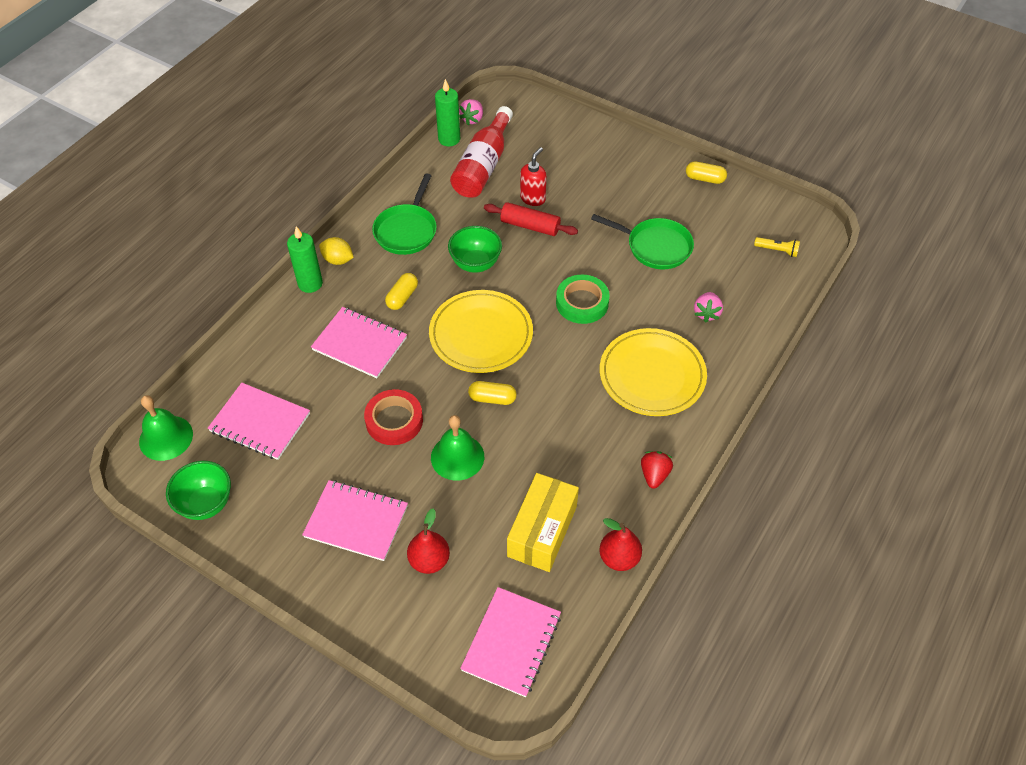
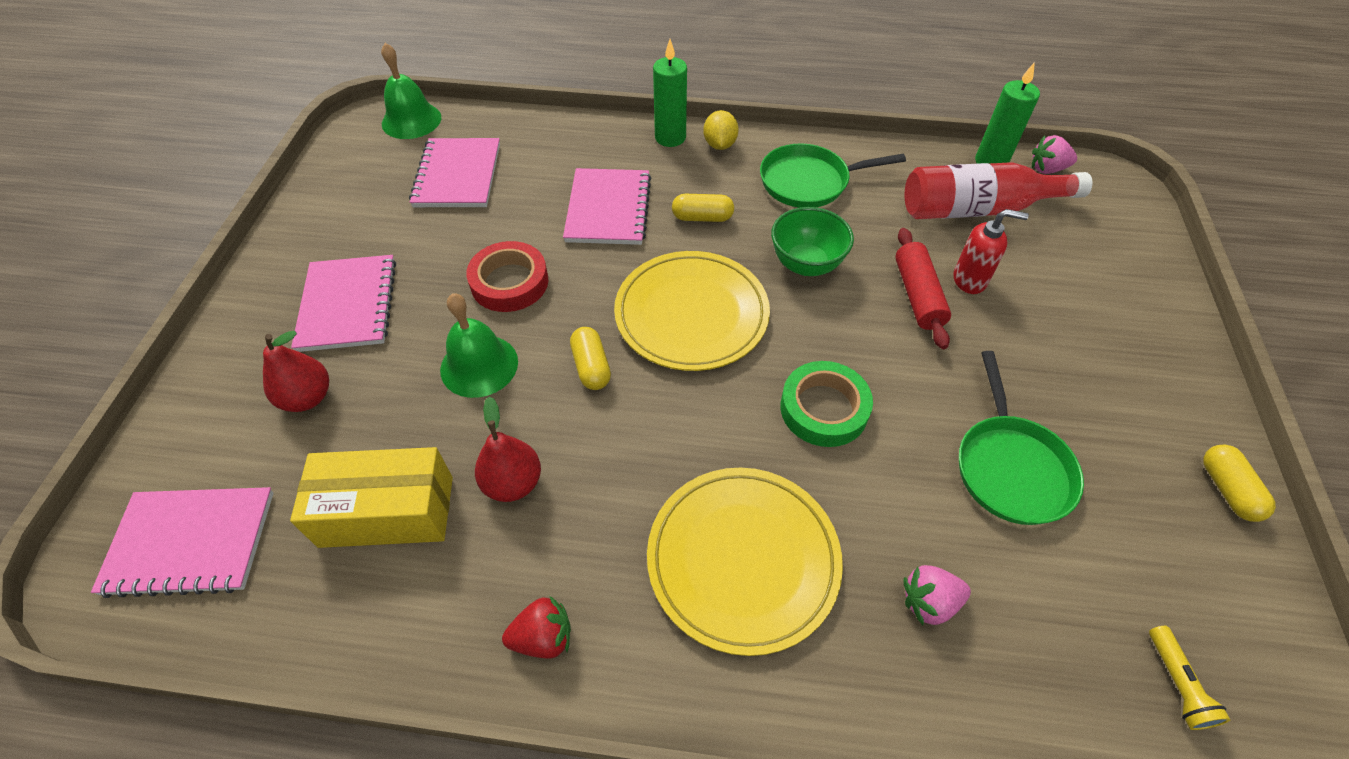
camera: 65 degrees right, 0 degrees up
(206, 503) = (338, 178): green bowl -> none
(619, 558) = (364, 640): red pear -> red pear (513, 483)

